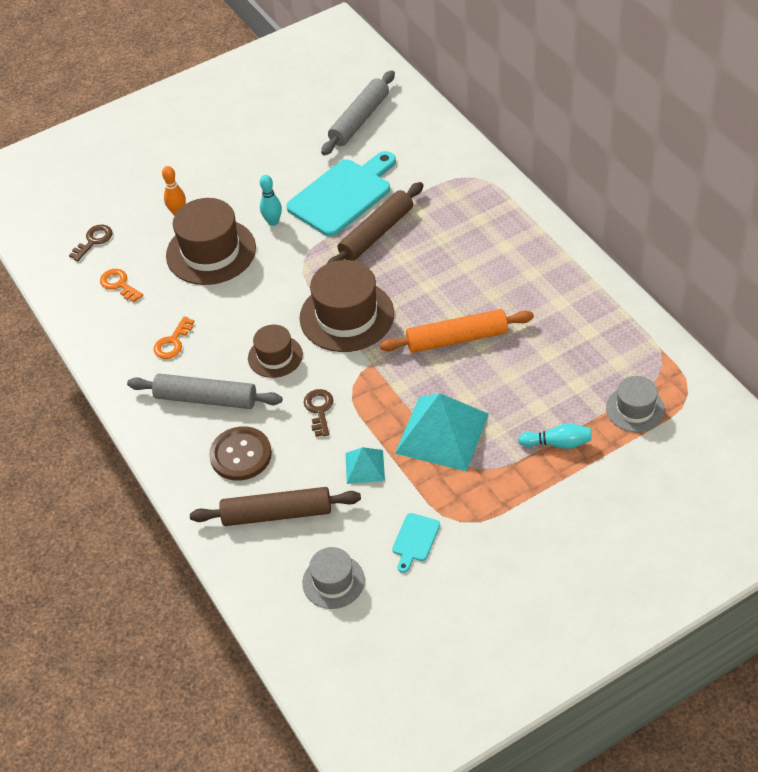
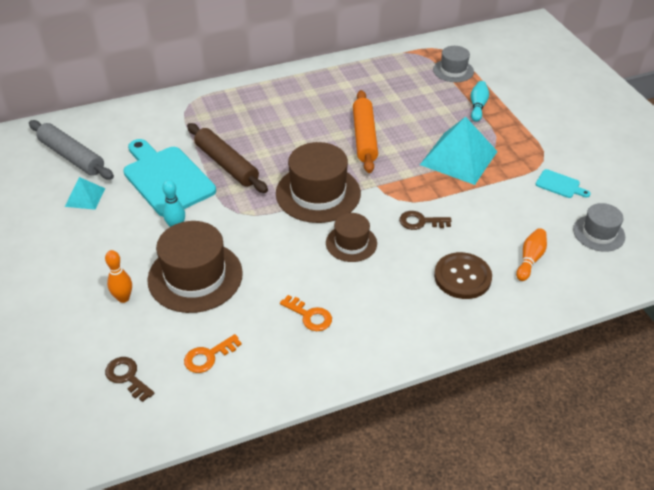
camera: 85 degrees left, 5 degrees down
(206, 398) = (390, 296): grey rolling pin -> none
(277, 514) = (530, 259): brown rolling pin -> orange bowling pin
(365, 466) = (486, 202): turquoise pyramid -> turquoise pyramid (85, 197)

